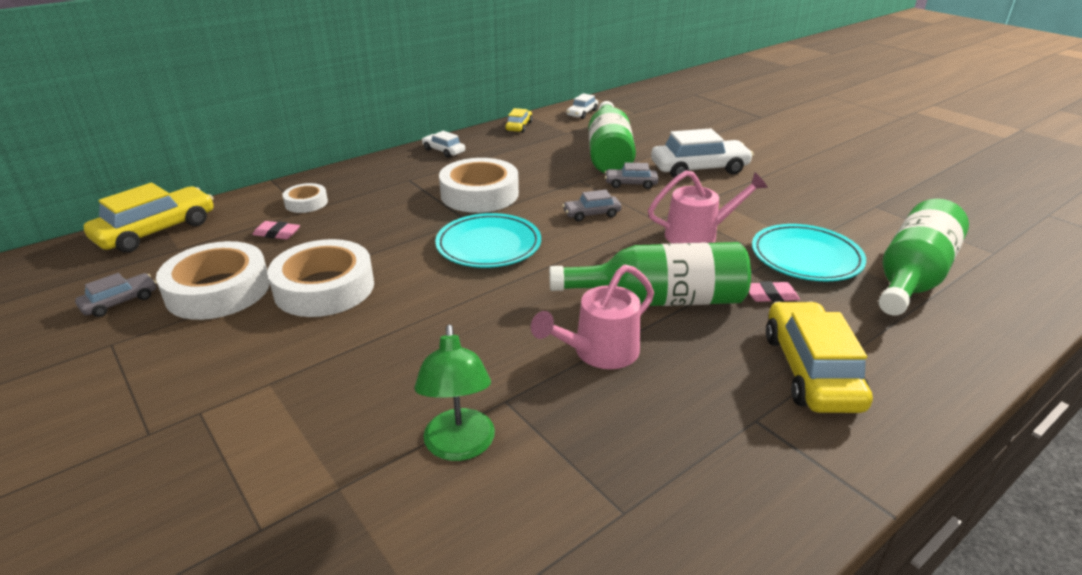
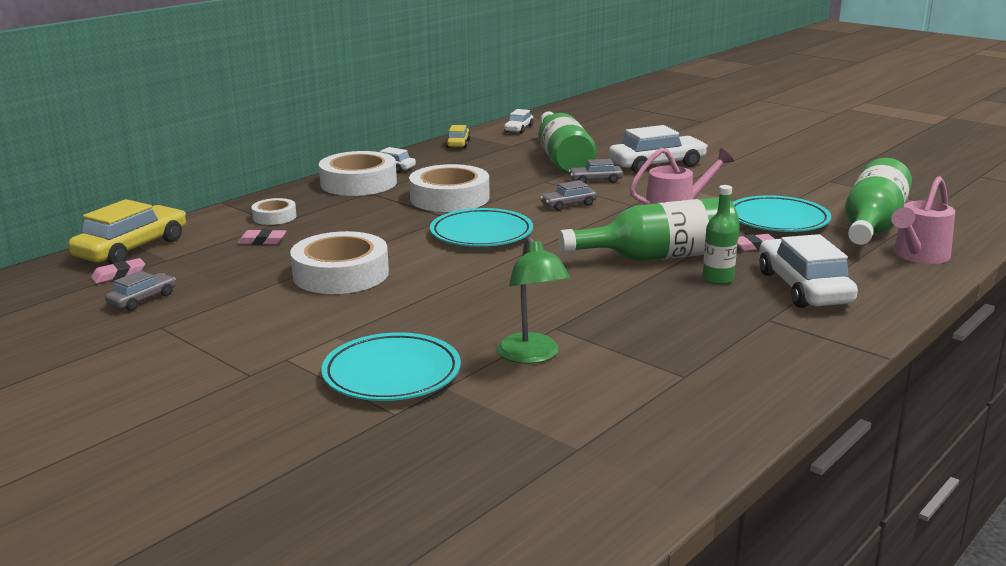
camera: 10 degrees left, 10 degrees down
(122, 265) = (119, 275): none -> pink eraser
(218, 290) = (236, 284): white tape -> white tape (358, 183)
(293, 455) = (392, 374): none -> turquoise plate
(598, 353) = (621, 293): pink watering can -> pink watering can (918, 256)
(714, 343) = (718, 279): none -> green bottle
(810, 370) = (803, 288): yellow car -> white car

